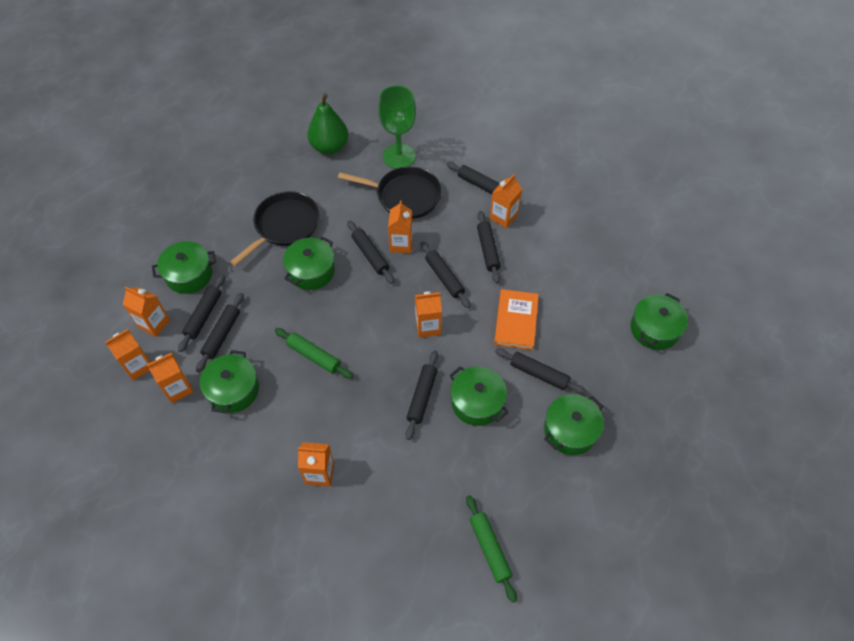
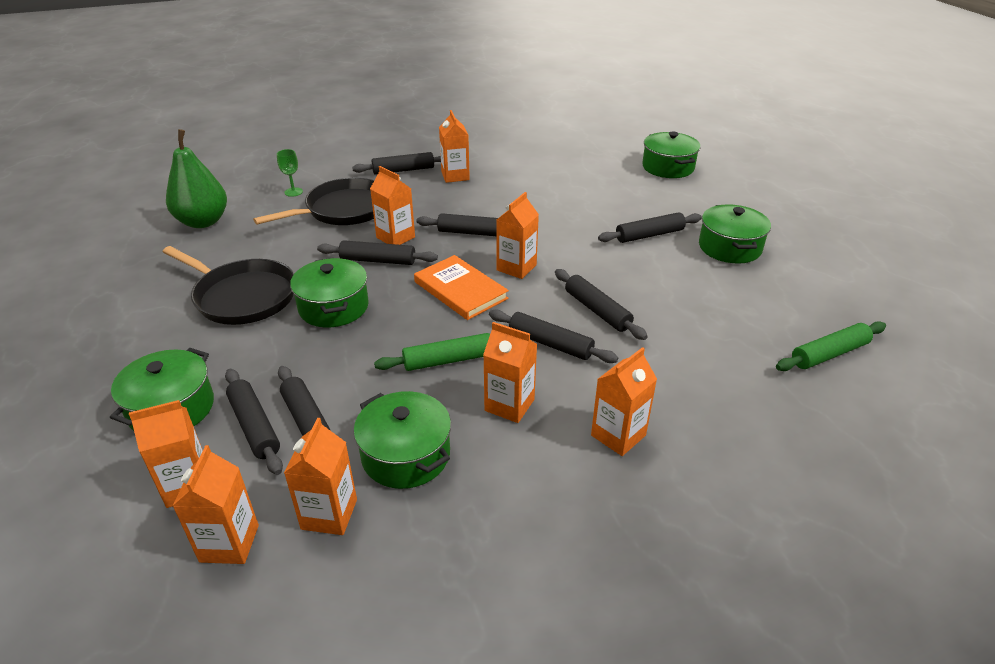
camera: 50 degrees left, 20 degrees down
(285, 226) = (242, 296): black pan -> black pan turned 135 degrees clockwise
(302, 408) = (509, 405): none -> orange carton
(399, 156) = (293, 192): green goblet -> green goblet, size x0.42
(477, 402) = (643, 281): green pot -> none
(488, 250) = (478, 198): black rolling pin -> black rolling pin (550, 344)
(489, 549) = (829, 354): green rolling pin -> green rolling pin turned 45 degrees counterclockwise
(516, 320) = (576, 220): orange book -> orange book (460, 290)

